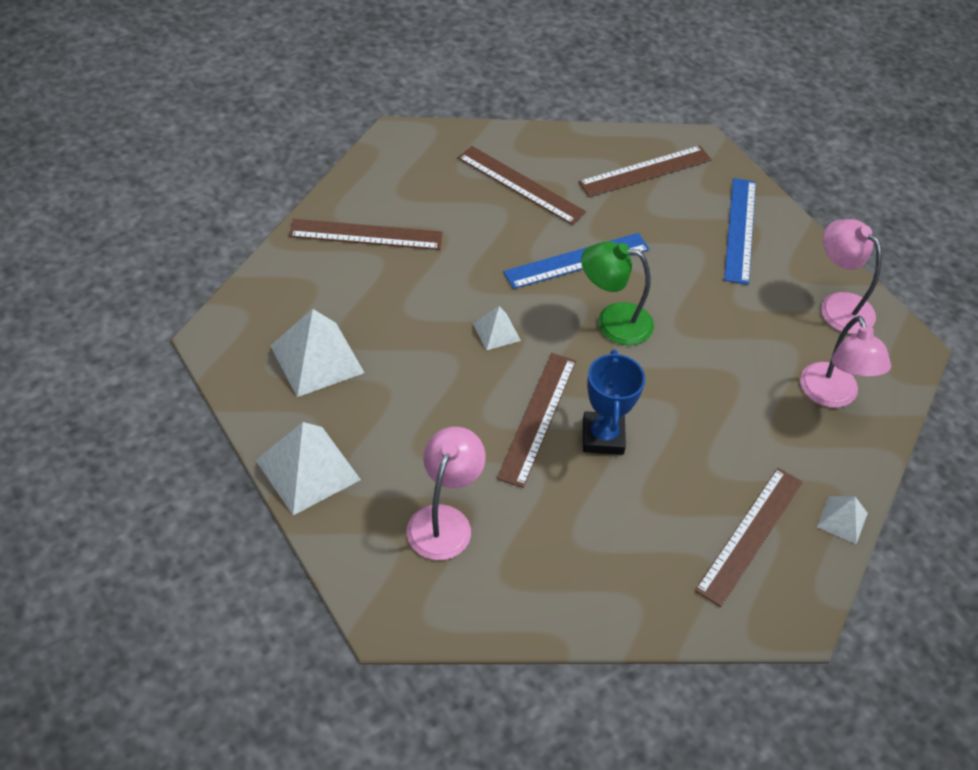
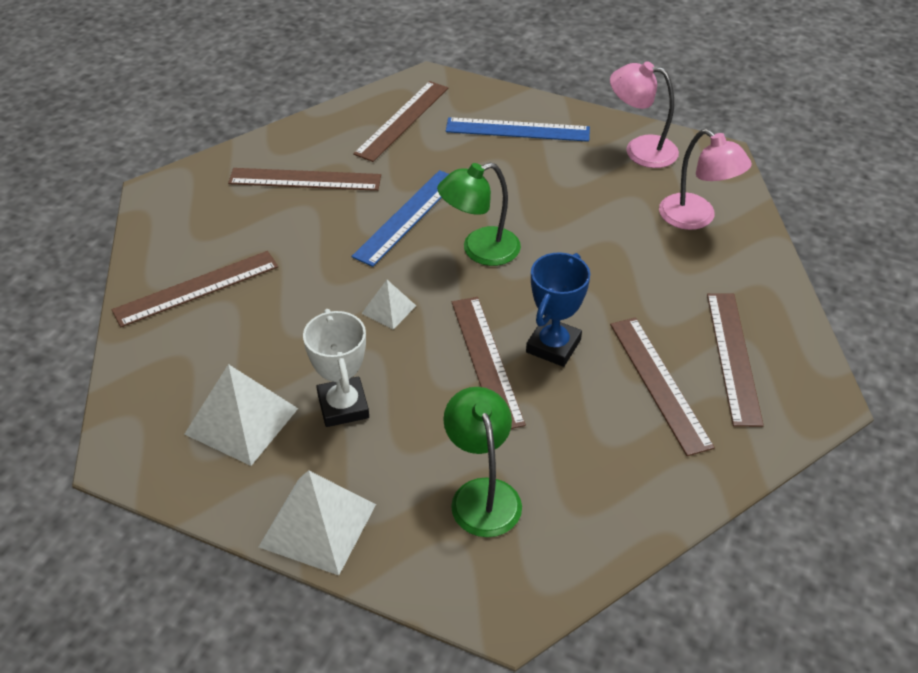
camera: 30 degrees left, 5 degrees down
(398, 390) = (343, 406): none -> white trophy
(444, 520) = (482, 494): pink lamp -> green lamp
(603, 437) = (553, 346): blue trophy -> blue trophy turned 60 degrees clockwise
(664, 519) = (660, 383): none -> brown ruler
(740, 230) = (517, 129): blue ruler -> blue ruler turned 60 degrees counterclockwise
(842, 520) = (786, 306): white pyramid -> none

